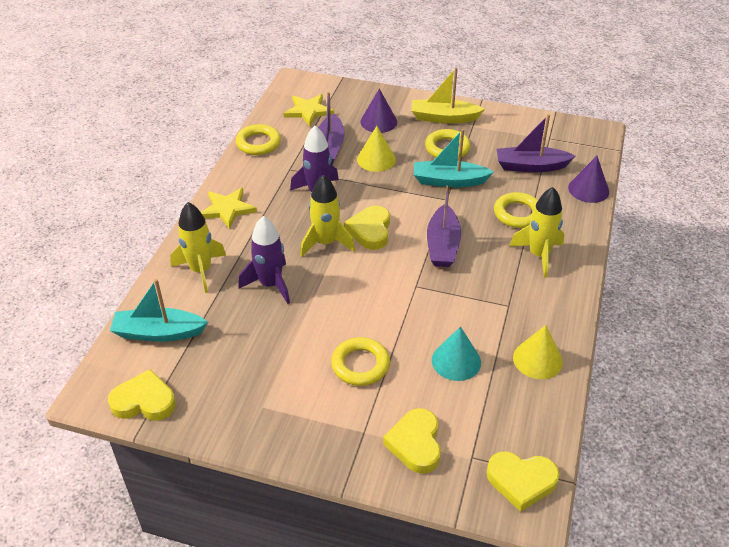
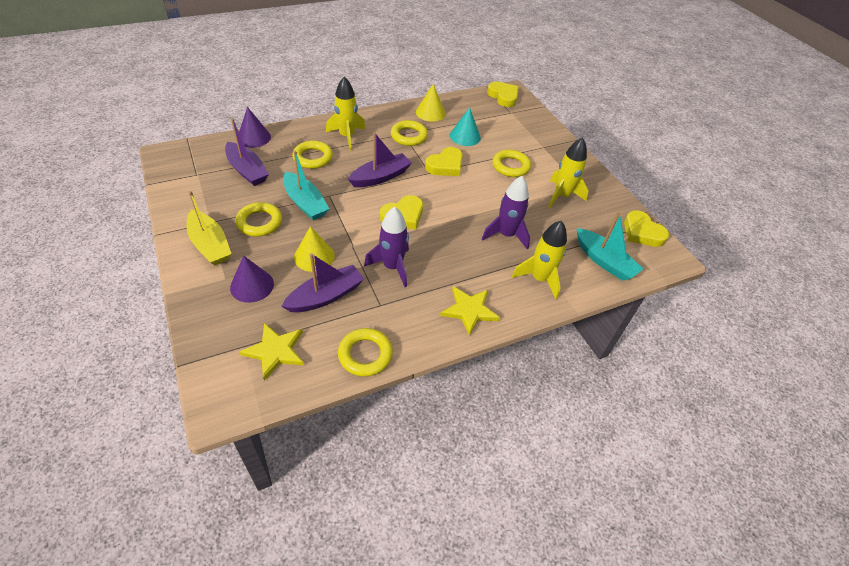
camera: 135 degrees left, 5 degrees up
(326, 243) = (440, 231): yellow rocket -> yellow rocket (561, 196)
(415, 443) = (527, 129): yellow heart -> yellow heart (445, 165)
(499, 307) = (409, 136): none -> yellow ring

